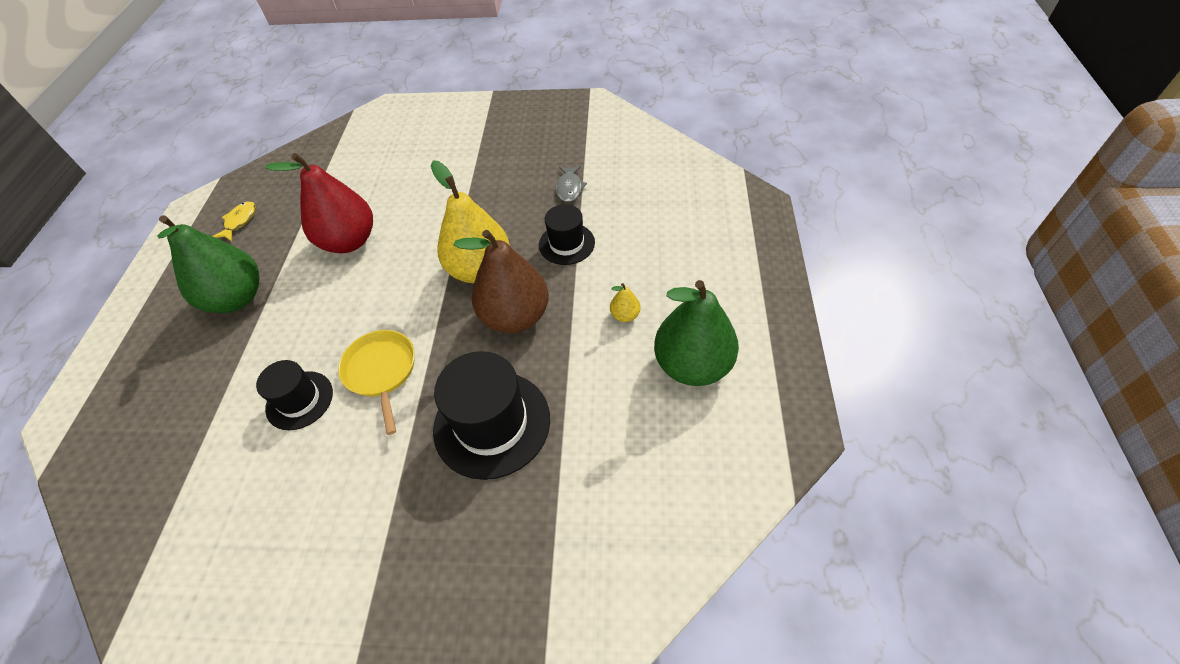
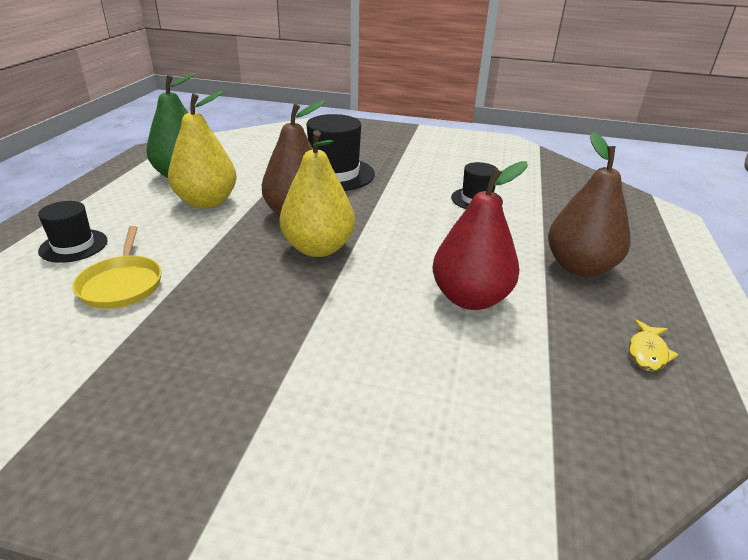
camera: 175 degrees left, 20 degrees down
(237, 298) = (579, 267): green pear -> brown pear
(381, 371) = (414, 203): yellow pan -> yellow pan (122, 284)
(566, 244) = (219, 253): black hat -> black hat (73, 246)
(569, 188) = (172, 308): grey fish -> none
(625, 315) = (207, 202): yellow pear -> yellow pear, size x2.44

